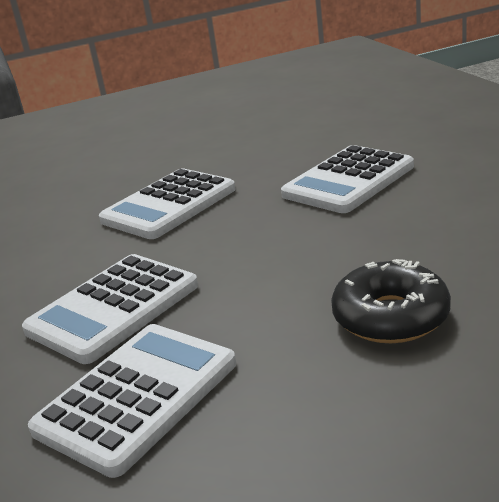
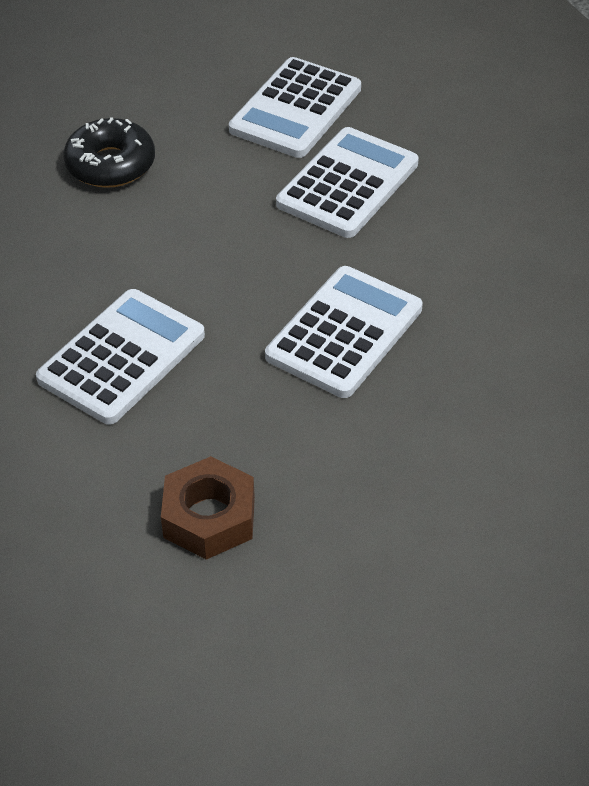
camera: 170 degrees right, 20 degrees up
(283, 130) = (209, 517): none -> brown nut

